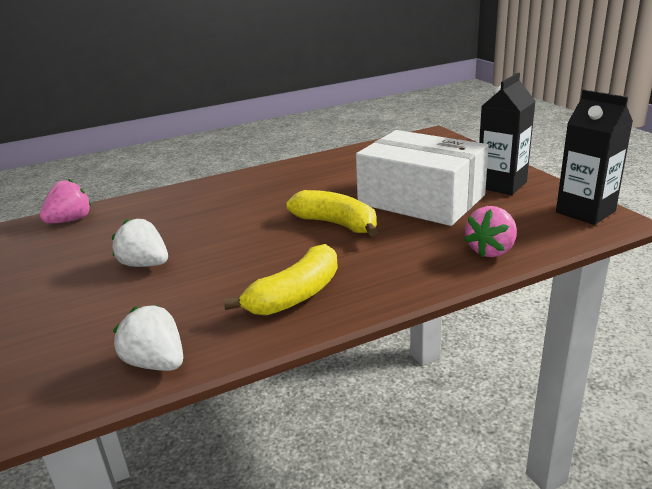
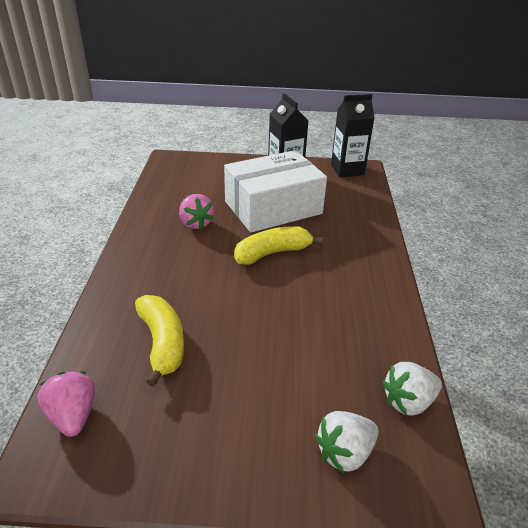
camera: 65 degrees left, 10 degrees up
(145, 264) = (243, 374): white strawberry -> white strawberry (344, 452)
(296, 295) = (361, 306): yellow banana -> yellow banana (162, 343)
(491, 250) = (364, 215): pink strawberry -> pink strawberry (196, 223)

